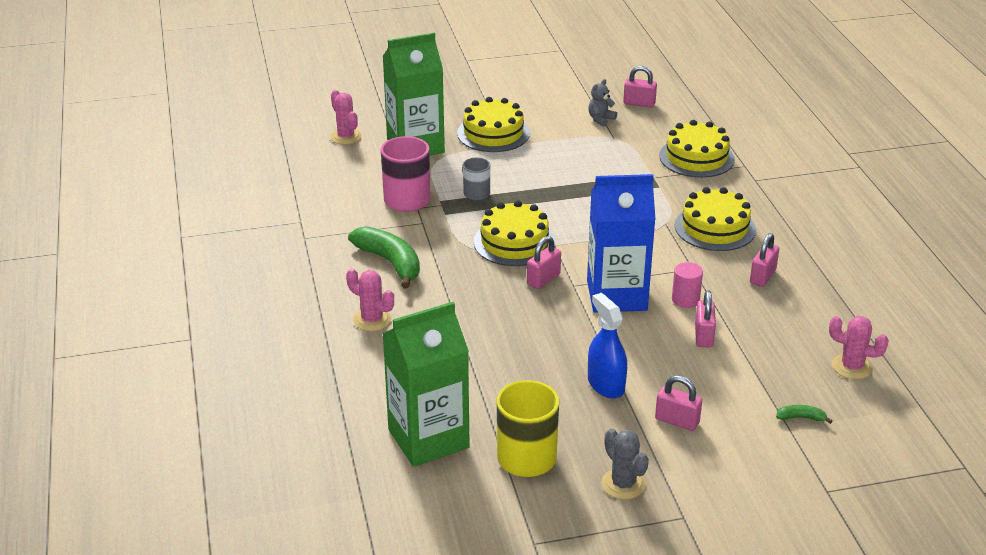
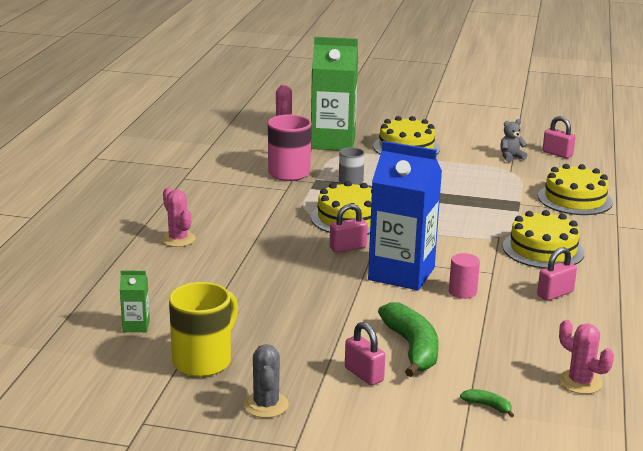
camera: 25 degrees right, 10 degrees down
(390, 262) = (232, 208): green banana -> green banana (412, 348)
(428, 438) = (136, 326): green carton -> green carton, size x0.41
(606, 385) = (326, 331): blue spray bottle -> none
(703, 336) = (453, 321): pink padlock -> none

